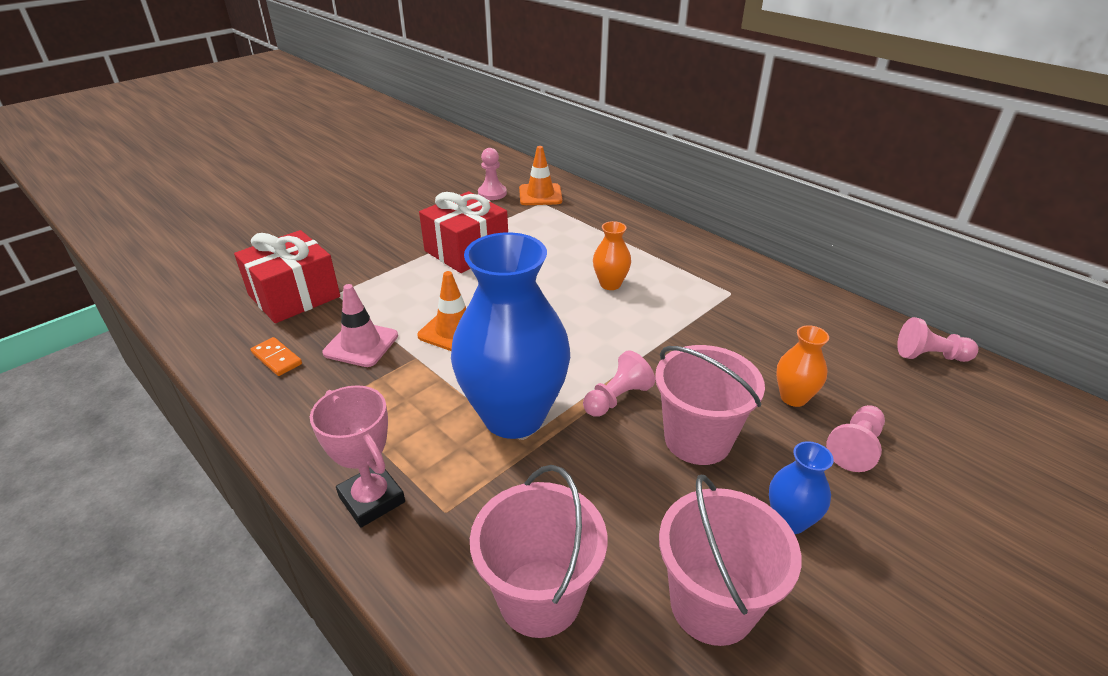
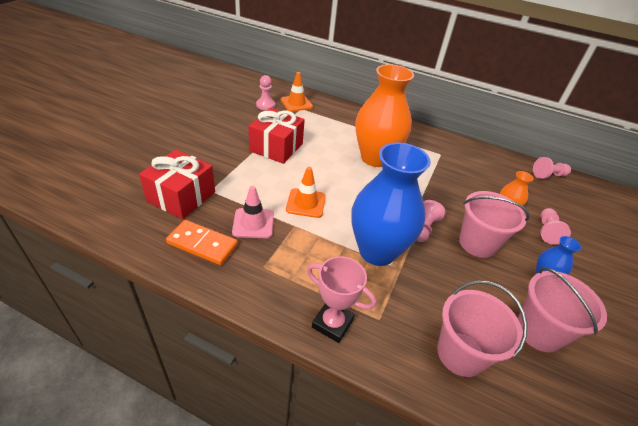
camera: 25 degrees left, 5 degrees up
(276, 358) = (202, 244): orange domino -> orange domino, size x1.69
(610, 284) = (375, 158): orange vase -> orange vase, size x2.29

